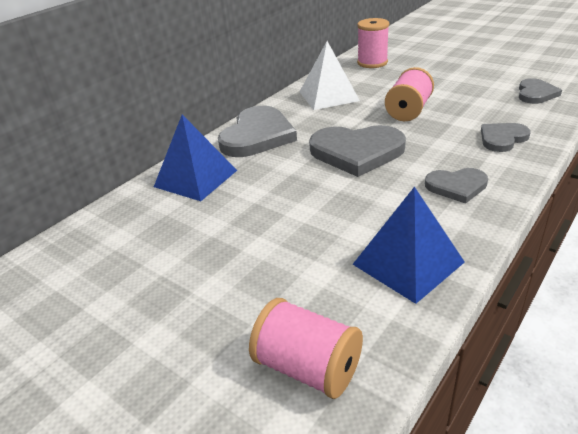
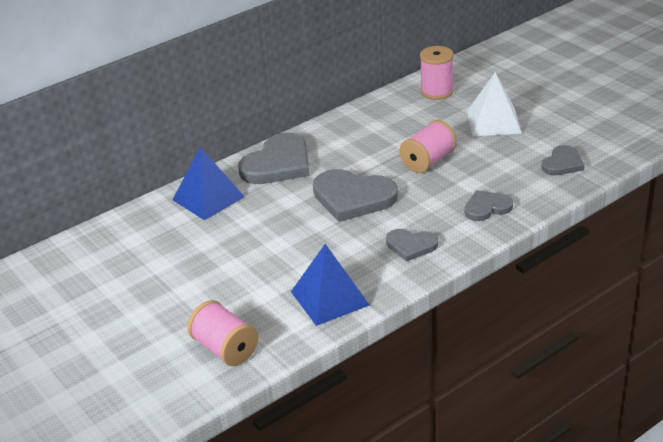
camera: 15 degrees right, 0 degrees up
(328, 96) = (366, 129): white pyramid -> white pyramid (493, 121)

